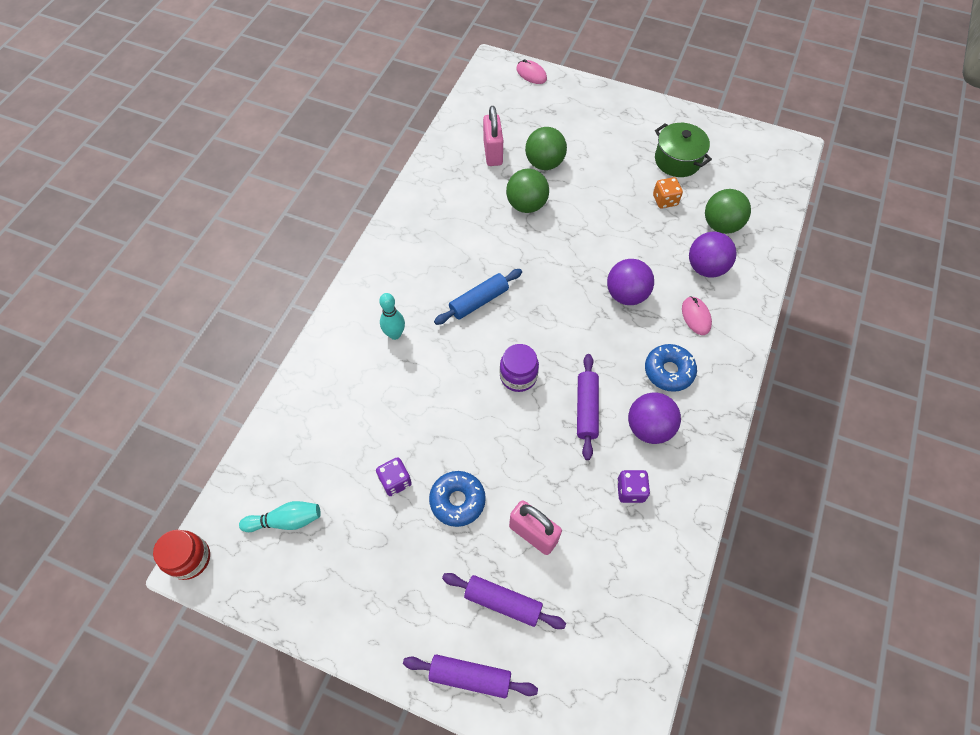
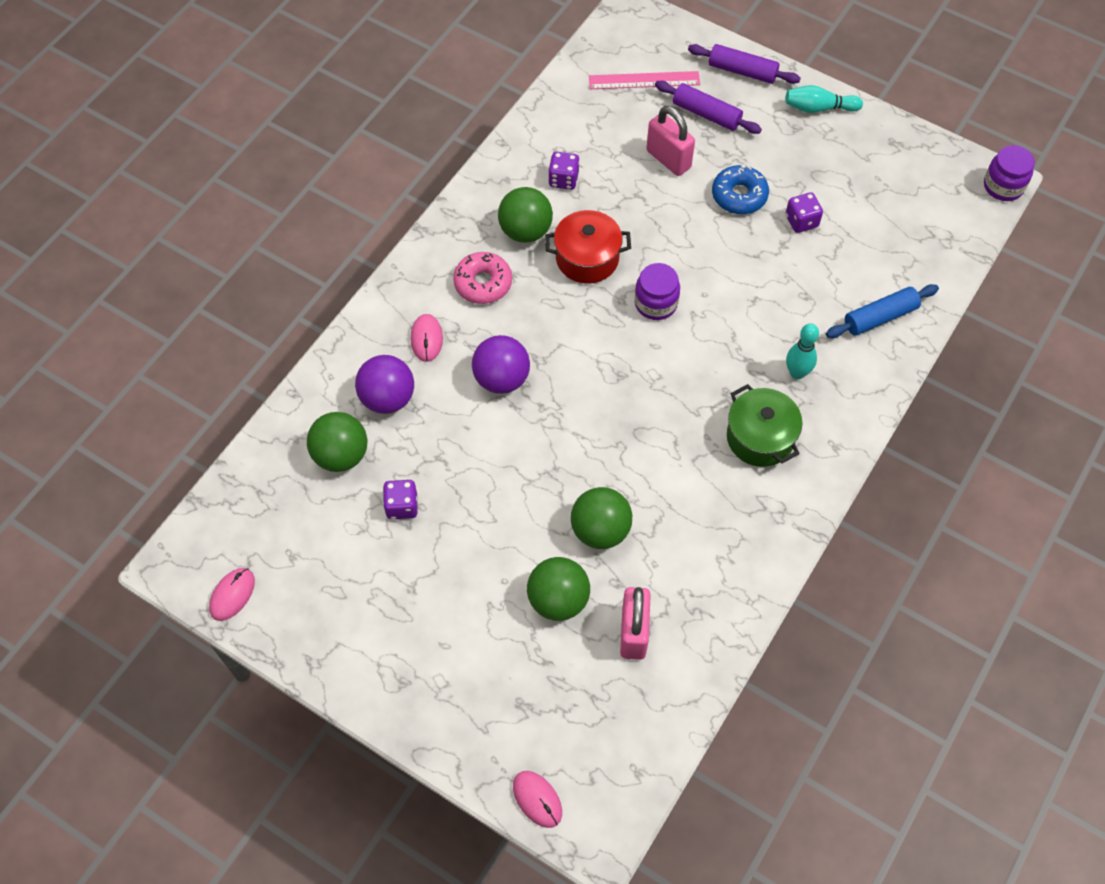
camera: 170 degrees left, 0 degrees up
(190, 558) = (1003, 186): red jar -> purple jar
(286, 520) = (912, 203): turquoise bowling pin -> turquoise bowling pin (819, 108)
(479, 301) = (688, 398): blue rolling pin -> blue rolling pin (880, 317)
(579, 641) = (644, 80): none -> pink ruler
(586, 409) = (587, 258): purple rolling pin -> red pot
(649, 428) = (525, 231): purple ball -> green ball
(665, 200) = (402, 506): orange dice -> purple dice
(668, 371) = (483, 283): blue donut -> pink donut
(677, 160) = (356, 572): green pot -> green pot (760, 437)
(748, 139) = (232, 595): none -> pink mouse

